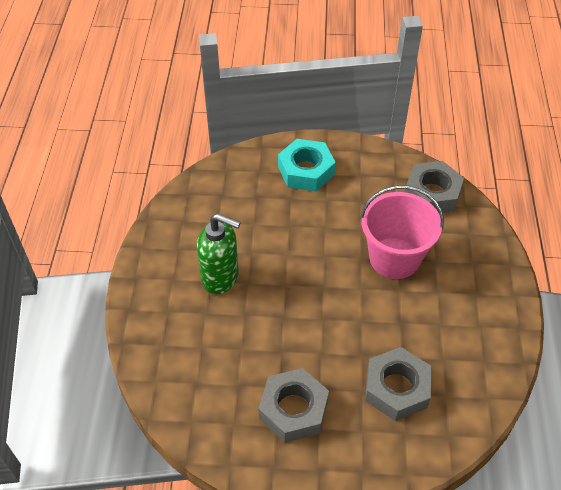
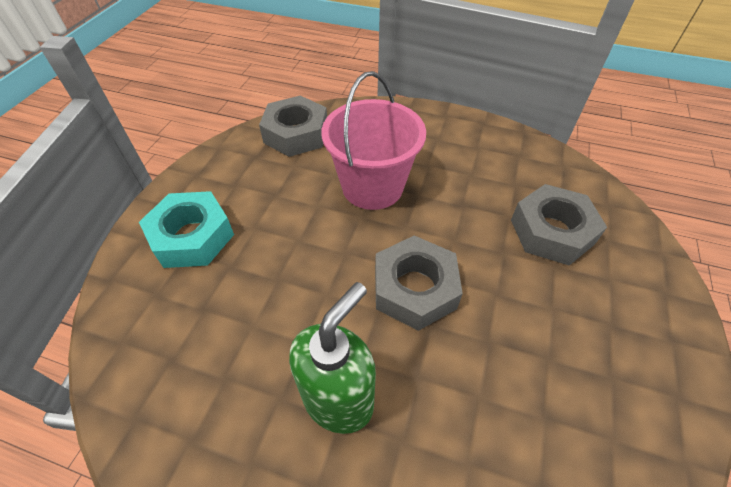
camera: 75 degrees left, 0 degrees up
(293, 410) = (585, 348): grey nut -> grey nut (414, 289)

